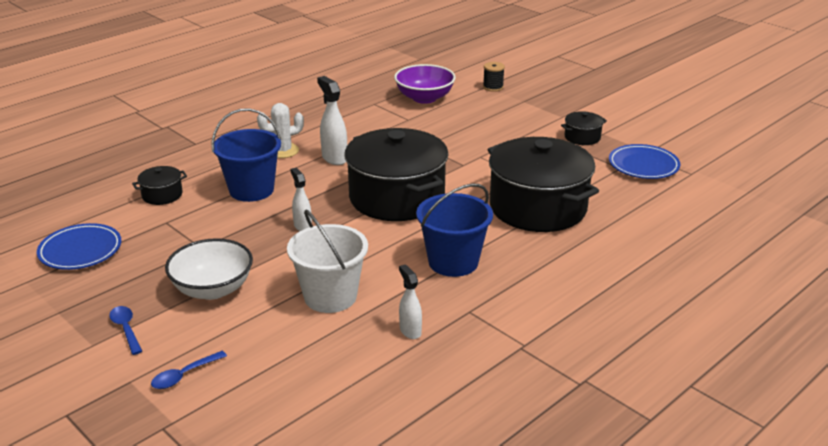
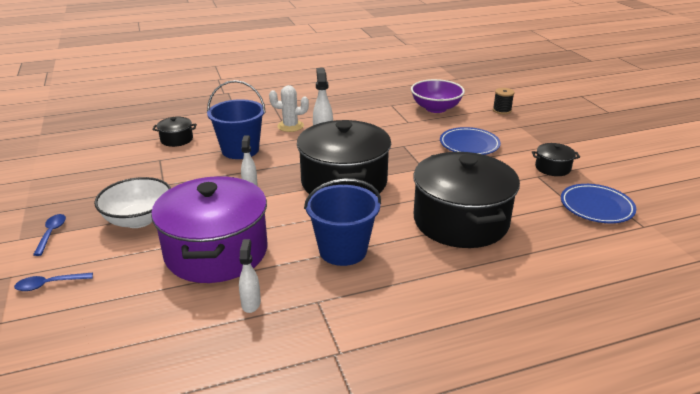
camera: 25 degrees right, 0 degrees up
(80, 251) = (85, 166): blue plate -> blue plate (469, 145)
(330, 296) = (216, 252): white bucket -> purple pot

